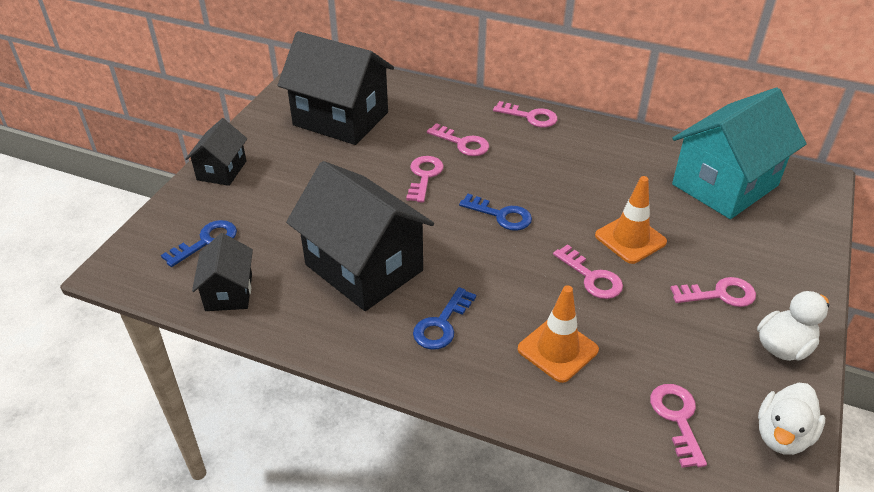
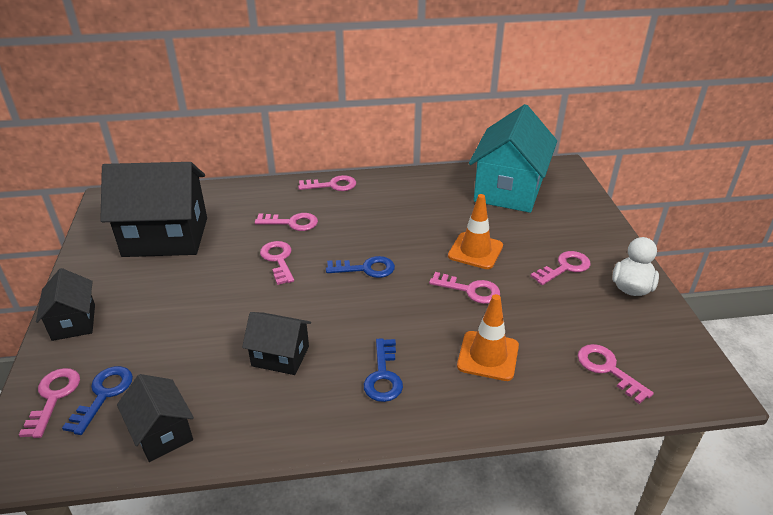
camera: 30 degrees left, 5 degrees down
(170, 228) = (53, 397): none -> pink key
(364, 267) = (280, 356): black house -> black house, size x0.52
(782, 435) = (678, 349): white duck -> none

